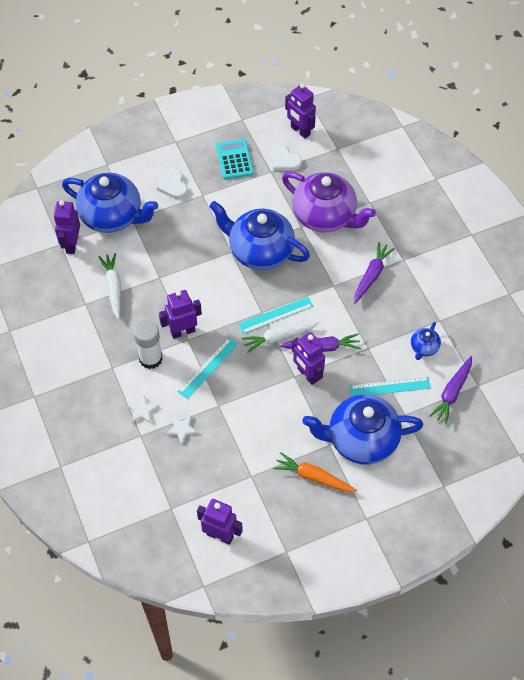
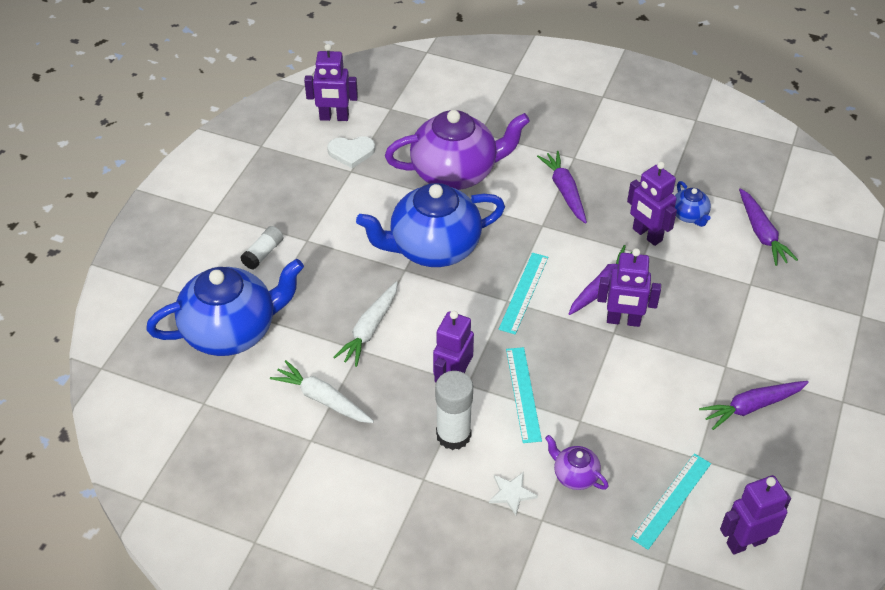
camera: 45 degrees left, 10 degrees down
(71, 244) = (218, 393): purple robot -> purple robot (647, 235)
(173, 185) = (263, 253): white heart -> white glue stick
(181, 429) = (574, 475): white star -> purple teapot
(234, 160) = (299, 186): turquoise calculator -> none
(279, 337) = (554, 309): white carrot -> white carrot (369, 329)
(313, 477) = (751, 407): orange carrot -> purple carrot
(361, 440) = (745, 337): blue teapot -> none
(390, 387) = (706, 271): turquoise ruler -> turquoise ruler (671, 500)

